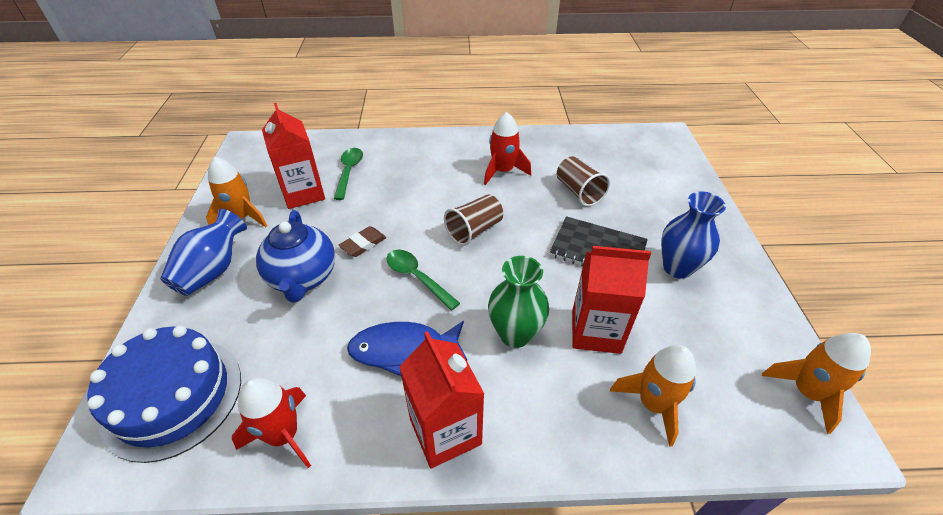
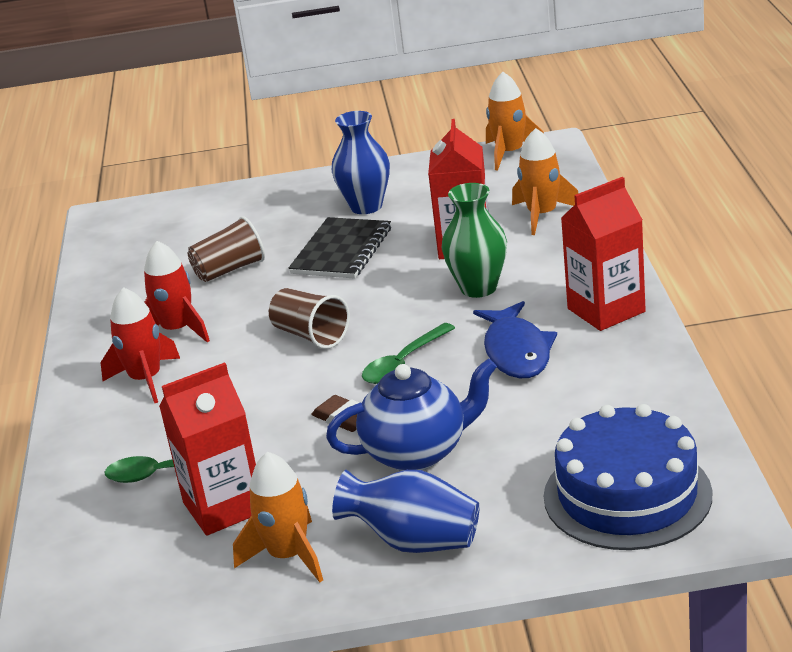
camera: 90 degrees left, 15 degrees down
(284, 435) = (644, 401): red rocket -> red rocket (146, 380)

